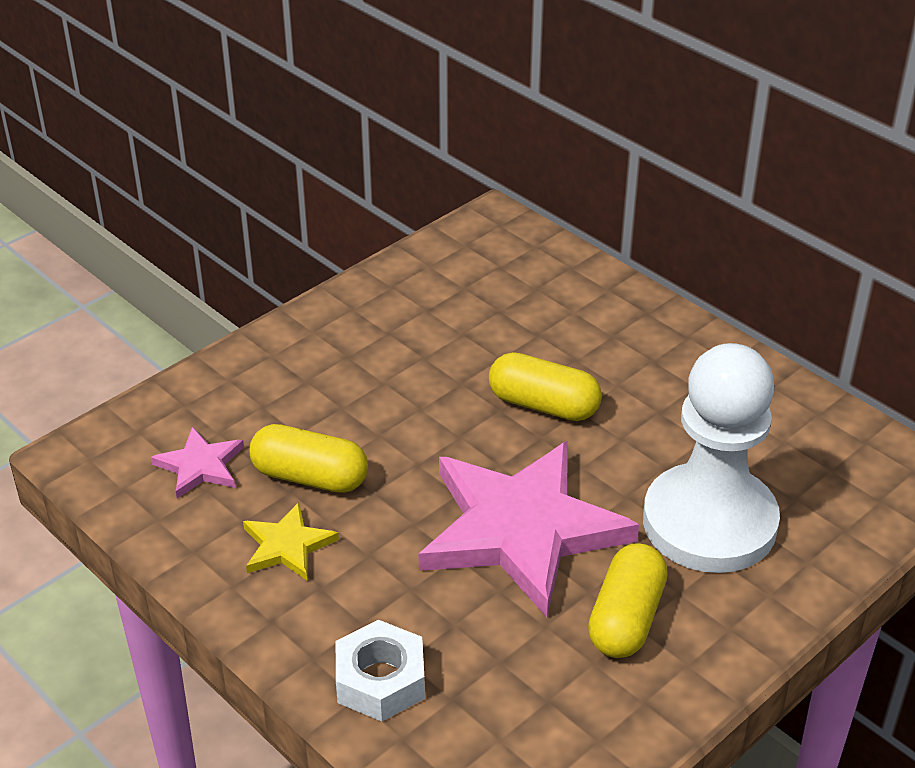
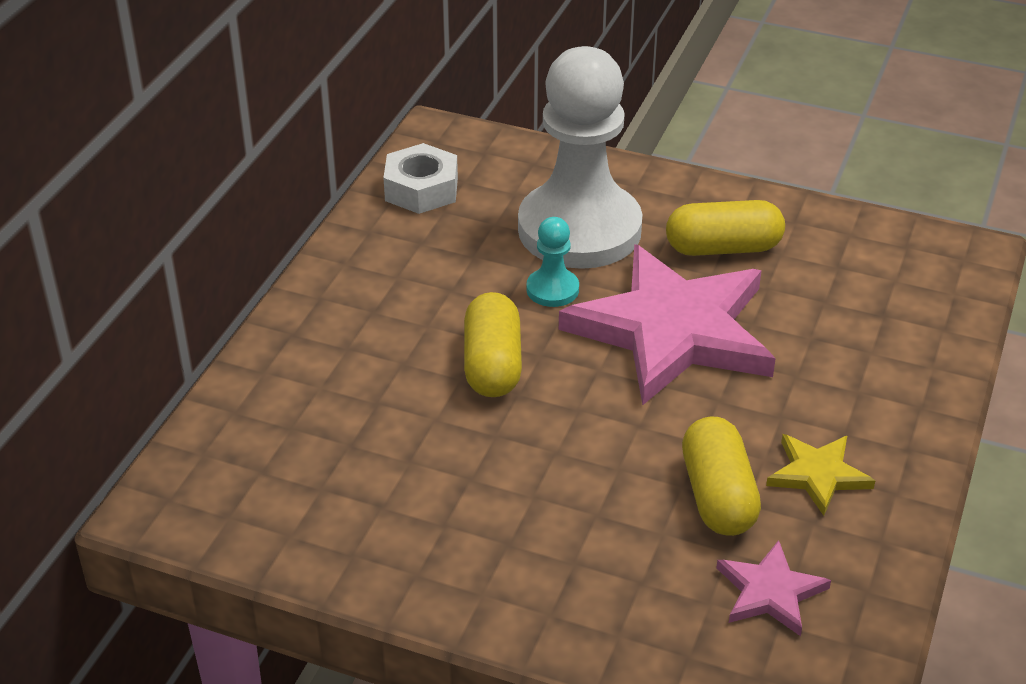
camera: 115 degrees left, 0 degrees up
(380, 680) = (905, 358): white nut -> white nut (421, 189)
(624, 472) = (552, 290): none -> turquoise pawn

